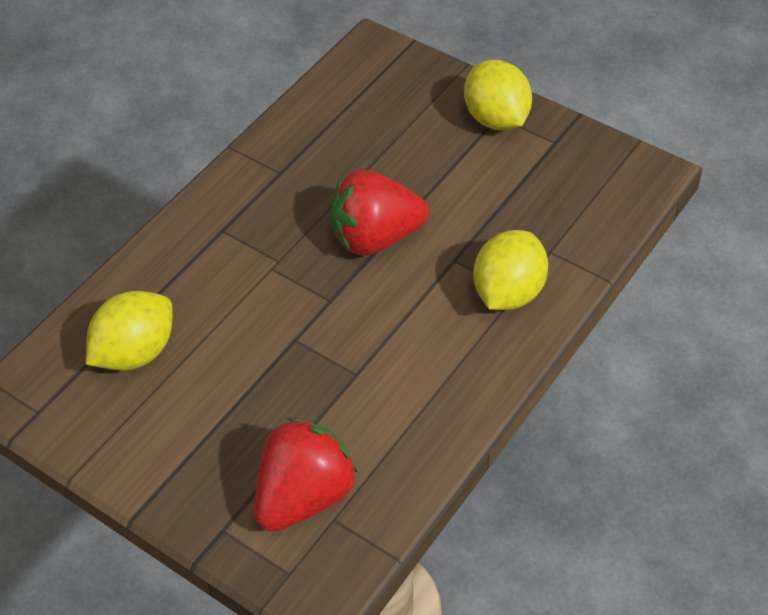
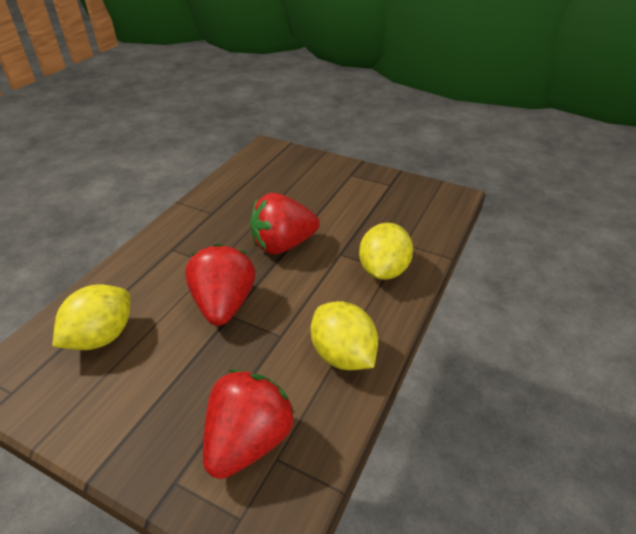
camera: 10 degrees left, 10 degrees down
(288, 323) = (224, 304): none -> red strawberry
(496, 119) = (350, 176): yellow lemon -> yellow lemon (343, 355)

